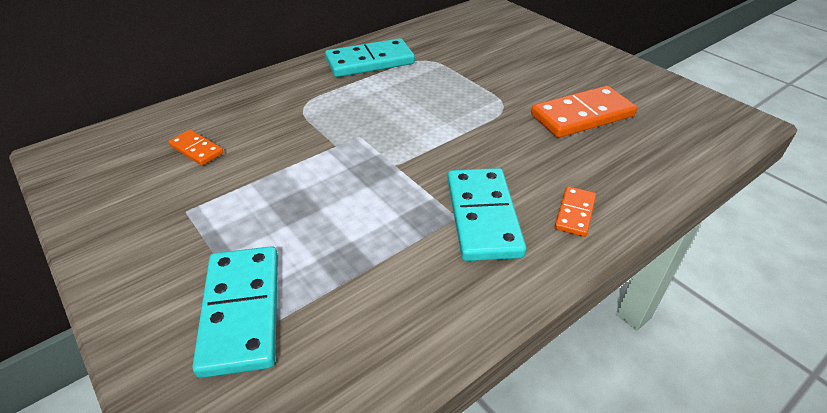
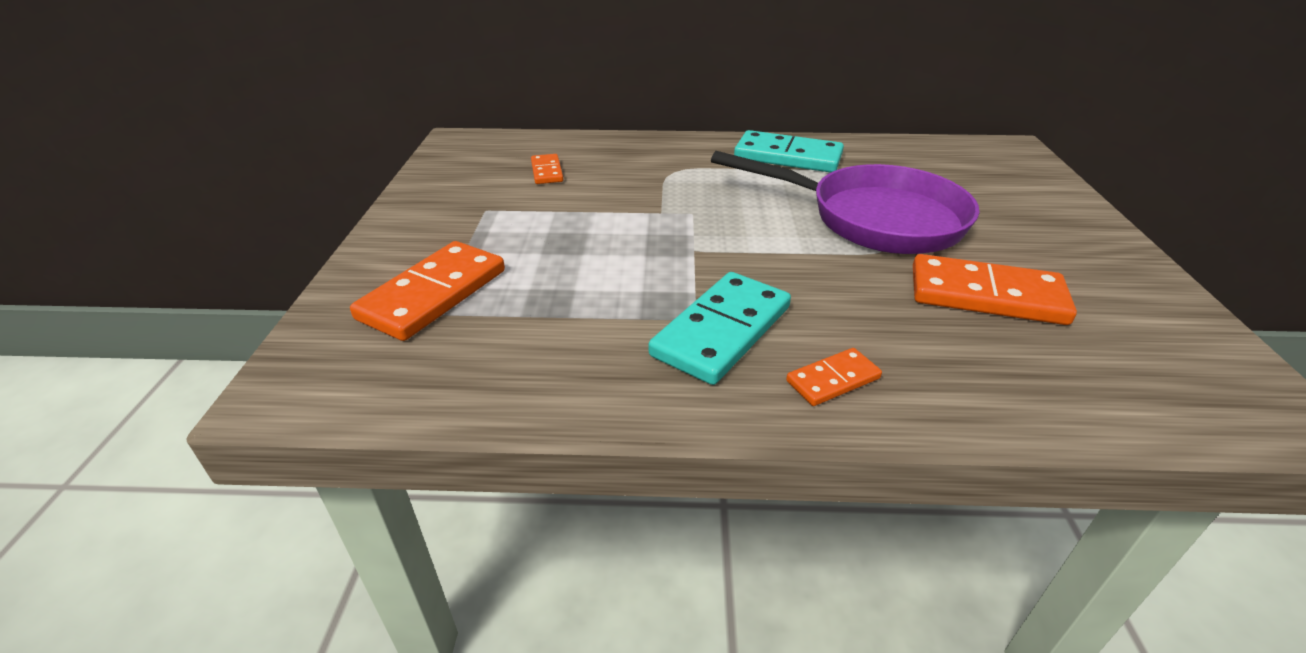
camera: 40 degrees right, 5 degrees down
(241, 311) = (433, 294): turquoise domino -> orange domino
(473, 89) = (873, 218): none -> purple pan

